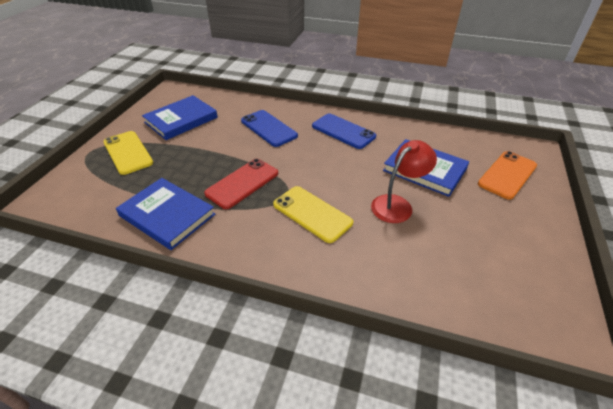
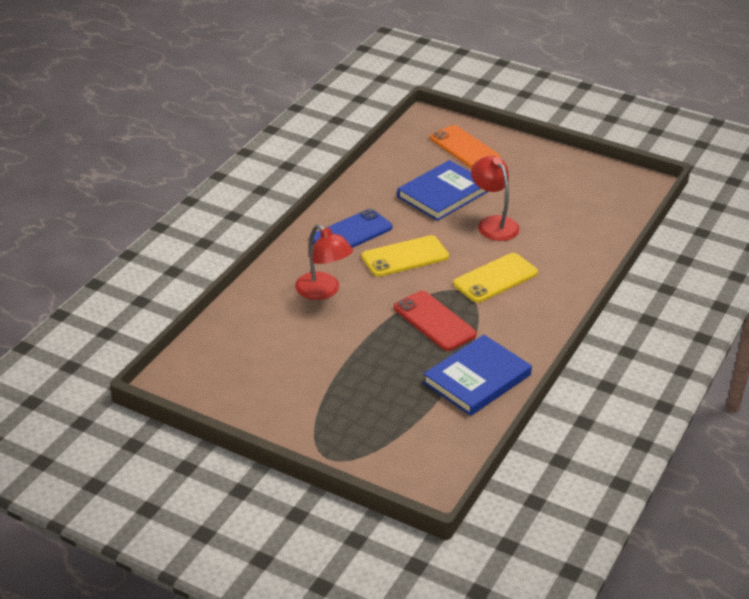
camera: 80 degrees left, 5 degrees down
(128, 152) = (341, 419): yellow phone -> yellow phone (405, 257)
(181, 120) = (271, 370): blue book -> none
(268, 128) = (323, 291): blue phone -> red lamp

